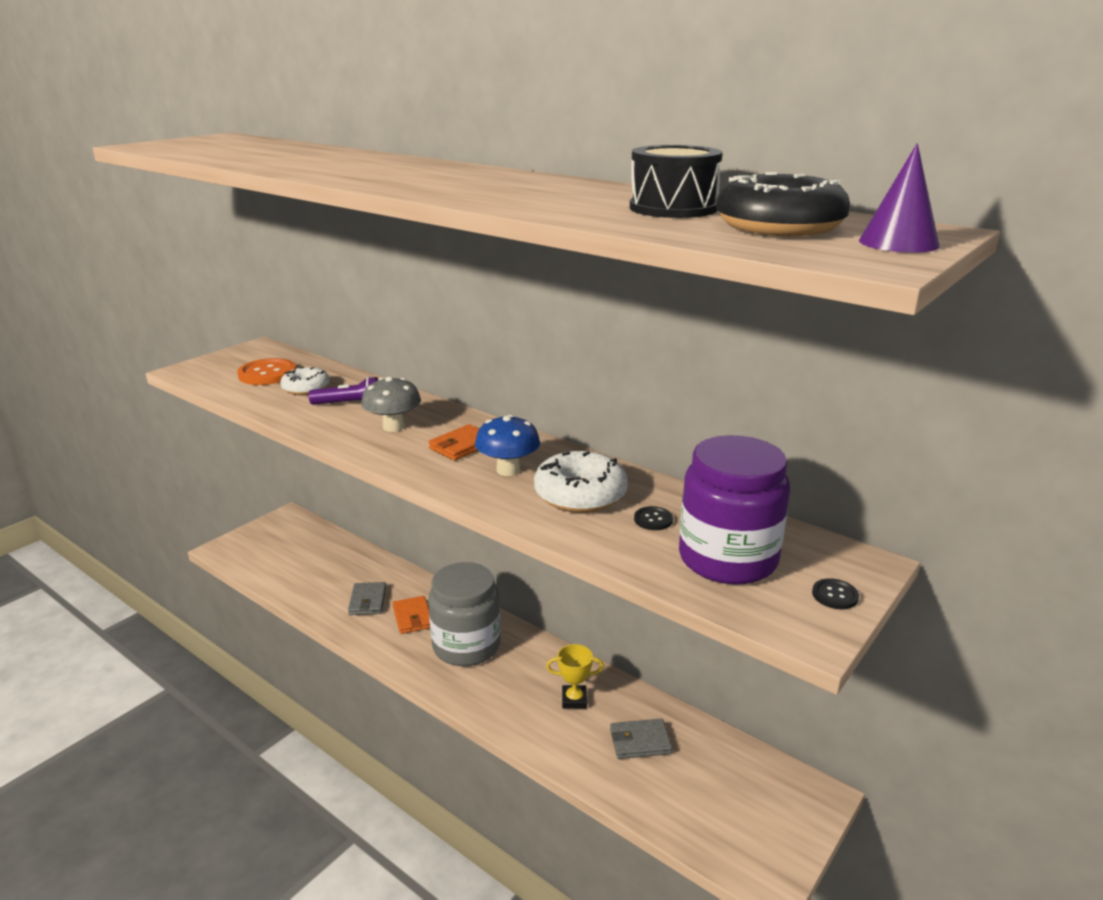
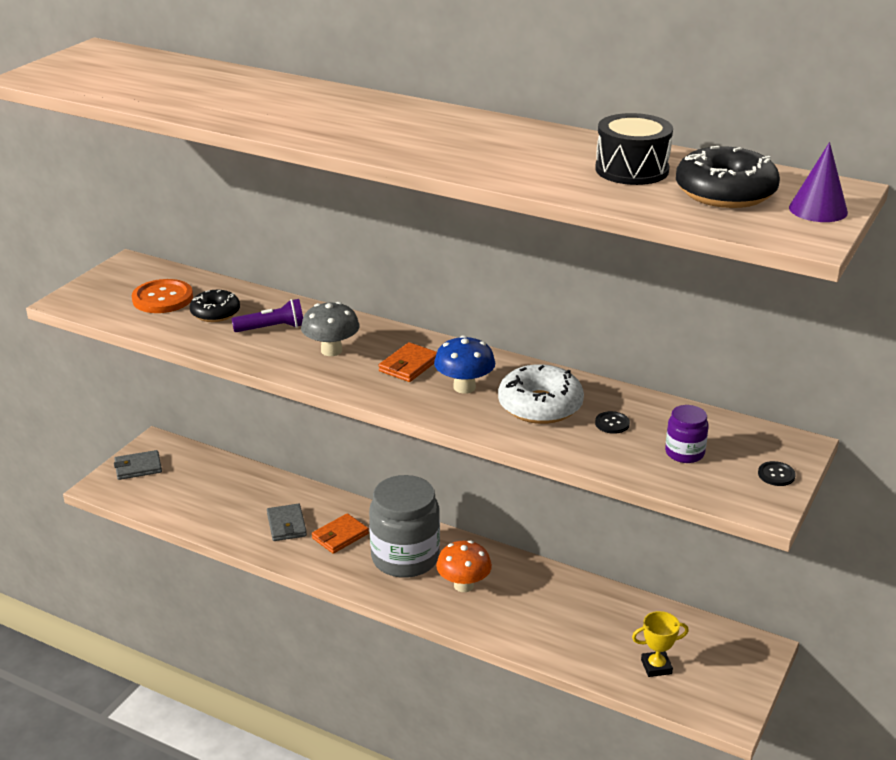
camera: 10 degrees left, 5 degrees up
(306, 388) = (215, 313): white donut -> black donut
(413, 617) = (340, 536): orange wallet -> orange wallet turned 75 degrees clockwise
(514, 681) = (463, 585): none -> orange mushroom
(574, 700) = (526, 595): yellow trophy -> yellow trophy (656, 667)
(640, 741) = (596, 624): grey wallet -> grey wallet (138, 467)
(728, 559) = (684, 453): purple jar -> purple jar, size x0.47

